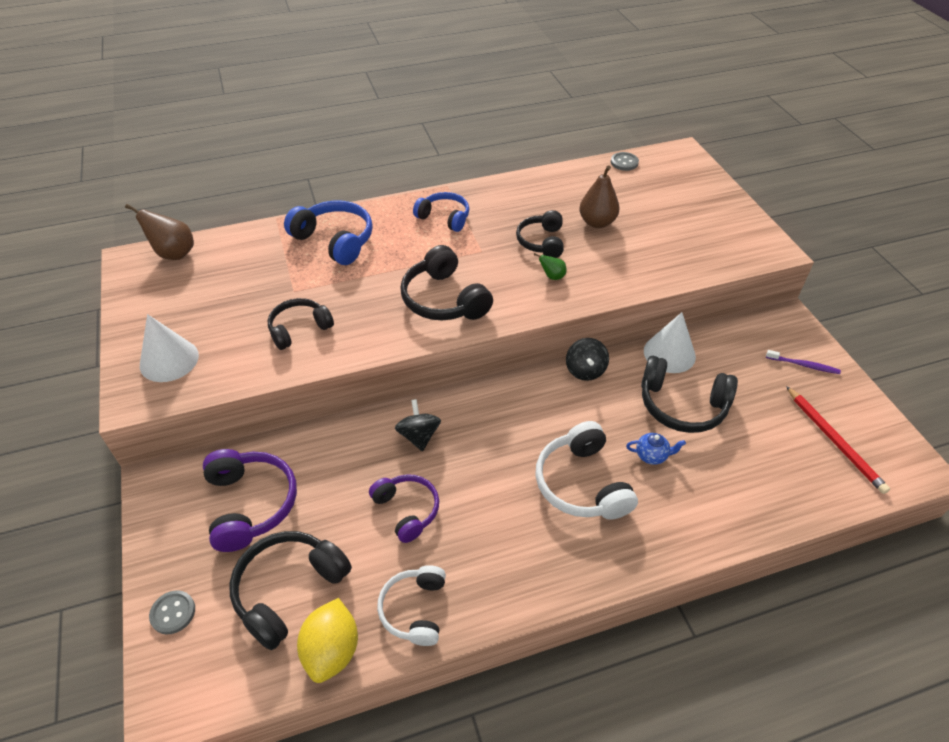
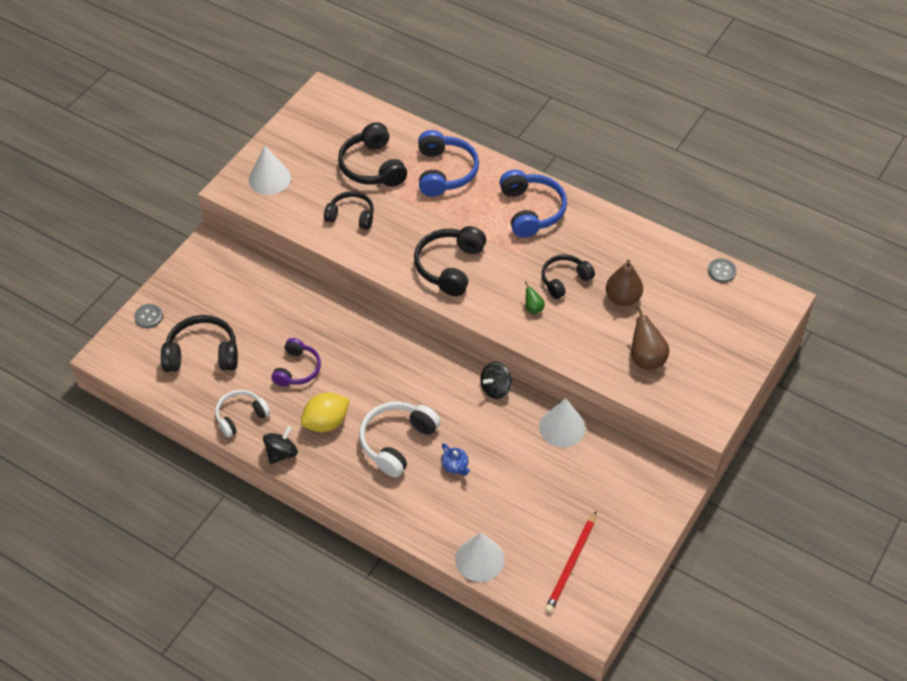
camera: 50 degrees right, 5 degrees up
(174, 254) = (348, 107): brown pear -> brown pear (646, 358)
(250, 504) = (234, 296): purple headphones -> none
(332, 650) = (188, 397): yellow lemon -> yellow lemon (326, 422)
(419, 436) = (354, 337): black spinning top -> black spinning top (281, 453)
(444, 218) = (531, 210): blue headphones -> blue headphones, size x1.50
(682, 405) = (518, 460): black headphones -> black headphones (373, 166)
(783, 508) = (479, 559): none -> white cone
(804, 365) = (634, 514): purple toothbrush -> none

